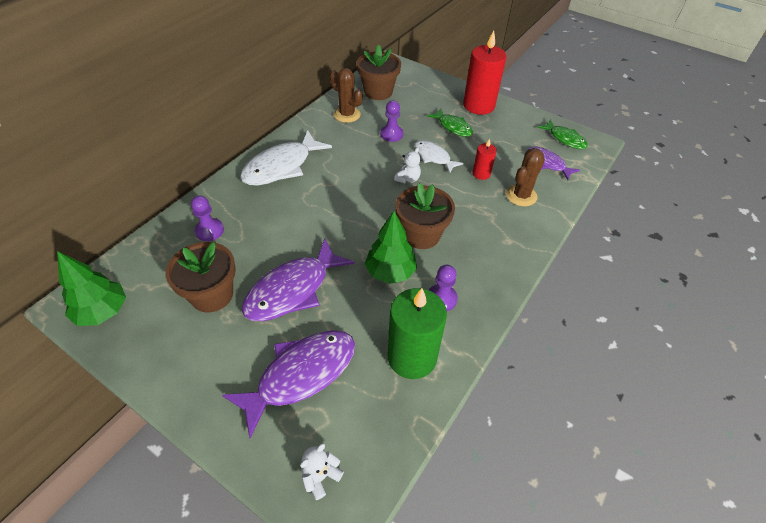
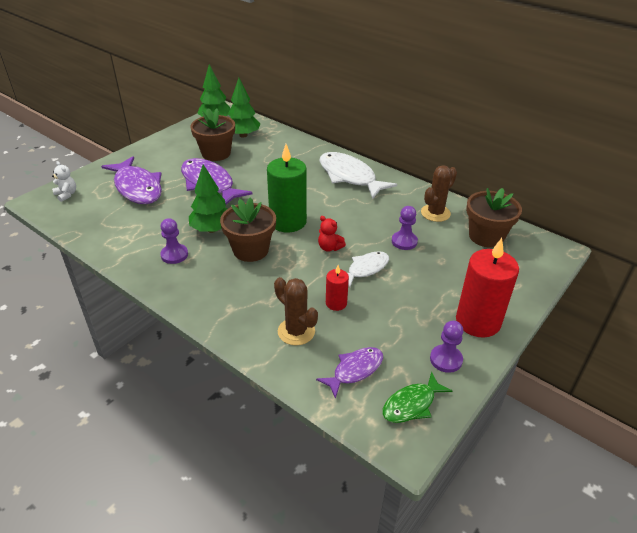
camera: 95 degrees right, 10 degrees down
(162, 270) = (243, 135): none -> green tree
(209, 230) = (277, 149): purple pawn -> purple pawn (446, 359)
(408, 179) = (329, 247): white teddy bear -> red teddy bear
(412, 357) = (127, 234): green candle -> green candle (288, 222)
(453, 127) = (424, 291): green fish -> none

